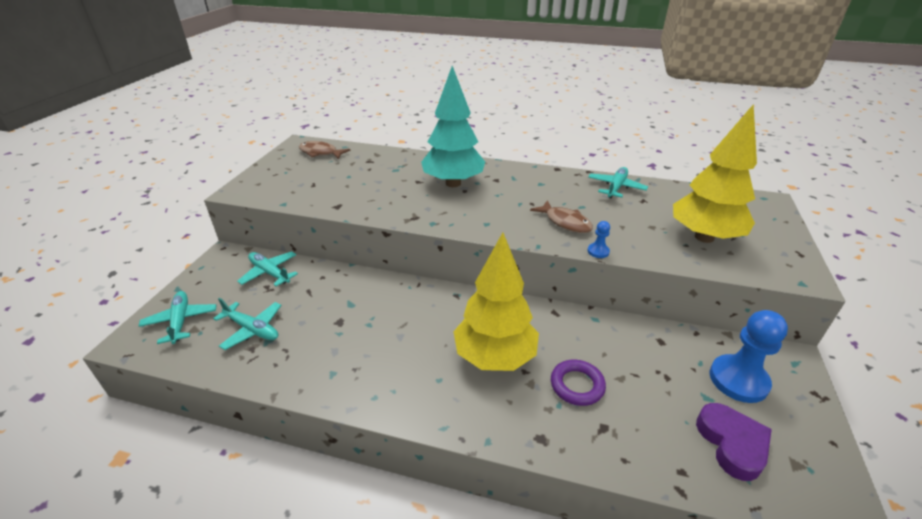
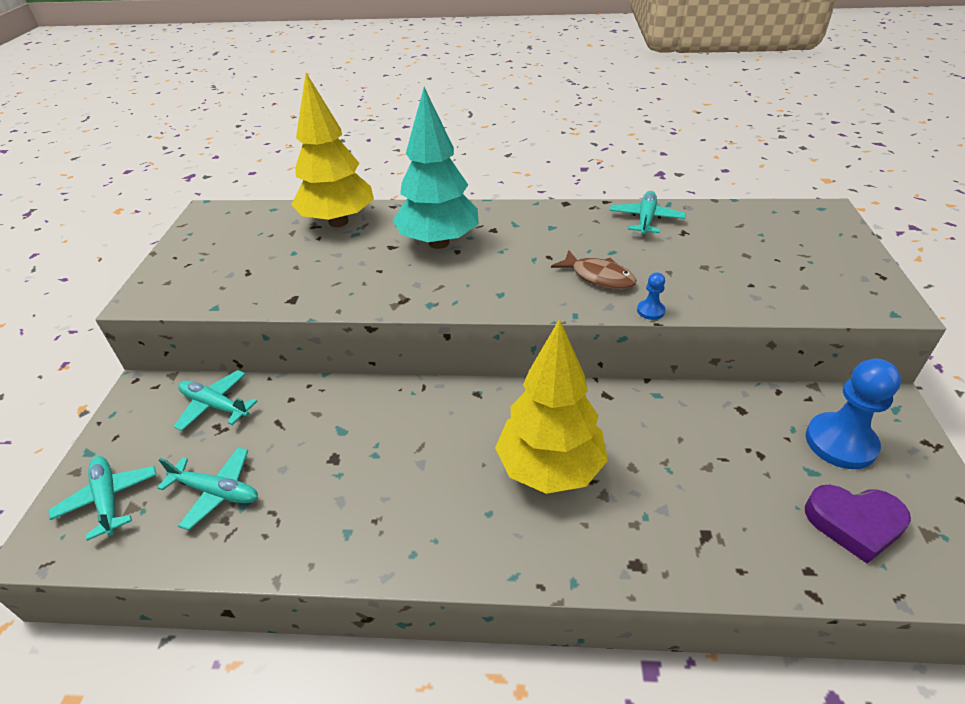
camera: 10 degrees left, 5 degrees up
(320, 153) = (242, 223): brown fish -> none
(577, 385) = (659, 486): purple ring -> none
(704, 237) = (769, 271): yellow tree -> yellow tree (338, 222)
(732, 443) = (854, 524): purple heart -> purple heart turned 120 degrees clockwise

